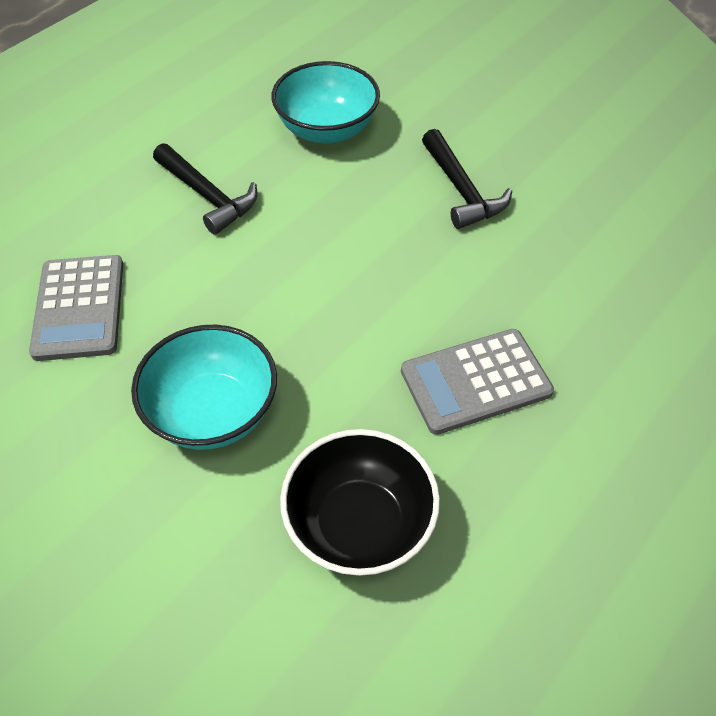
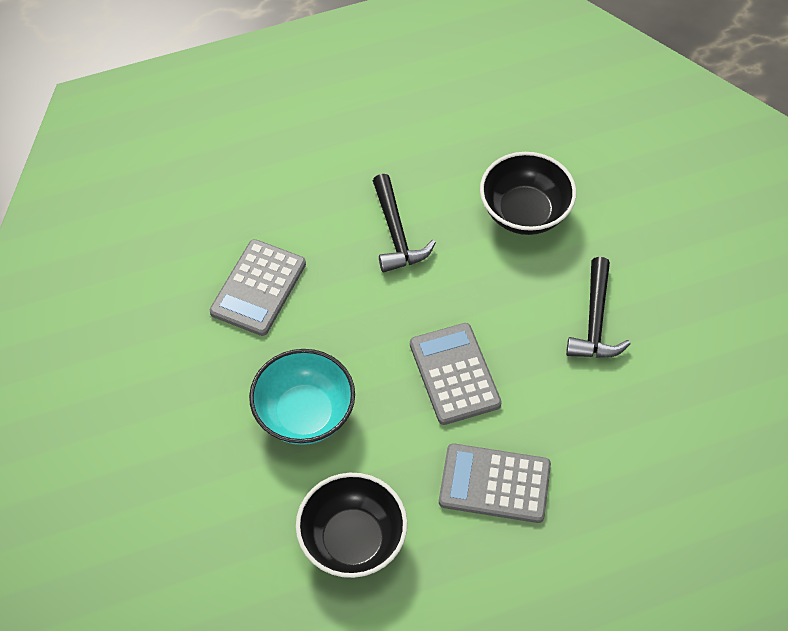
camera: 30 degrees right, 5 degrees up
(327, 129) = (524, 212): turquoise bowl -> black bowl
(357, 296) = (454, 374): none -> grey calculator

